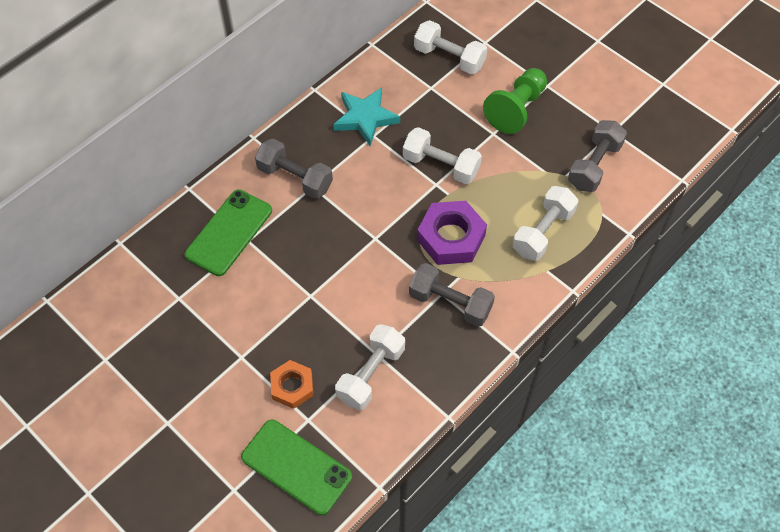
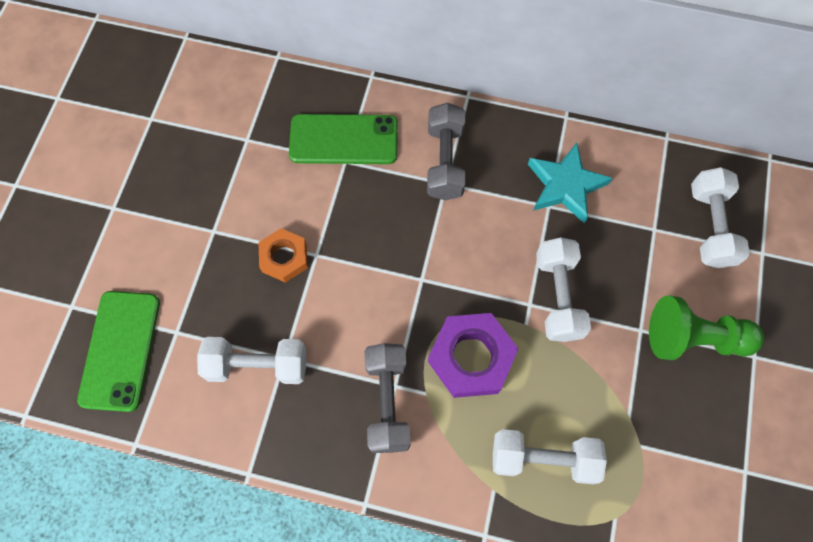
camera: 60 degrees right, 10 degrees up
(292, 386) = (205, 296): orange nut -> orange nut (284, 258)
(594, 165) = (678, 473): grey dumbbell -> none

